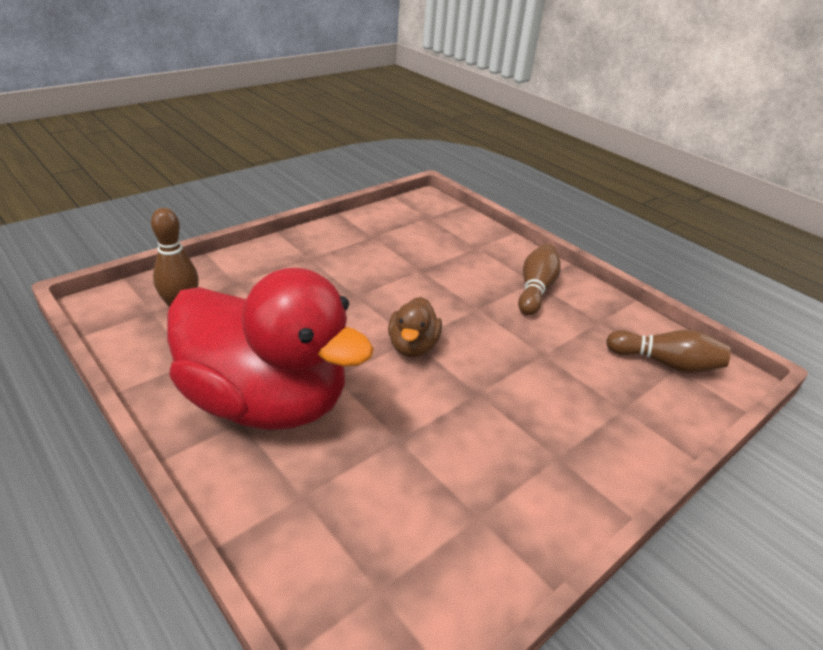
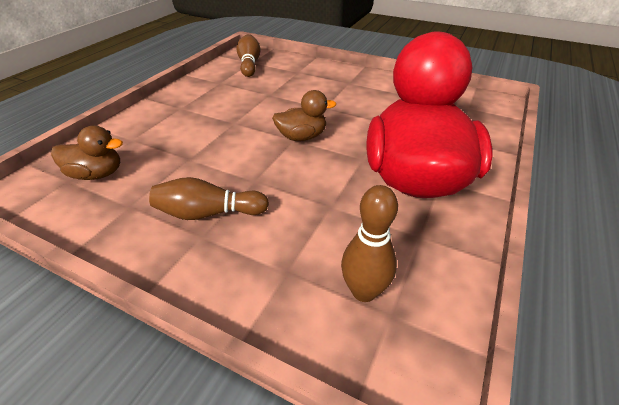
camera: 110 degrees left, 5 degrees up
(427, 228) = (97, 174): none -> brown duck
(535, 290) = (193, 105): brown bowling pin -> brown bowling pin (209, 213)

